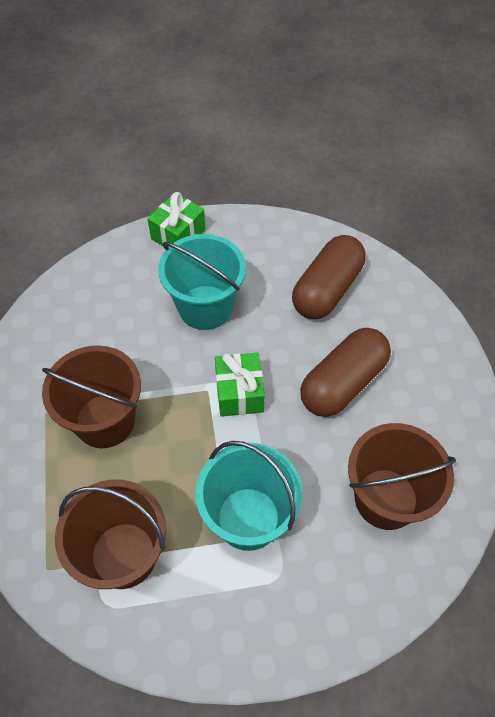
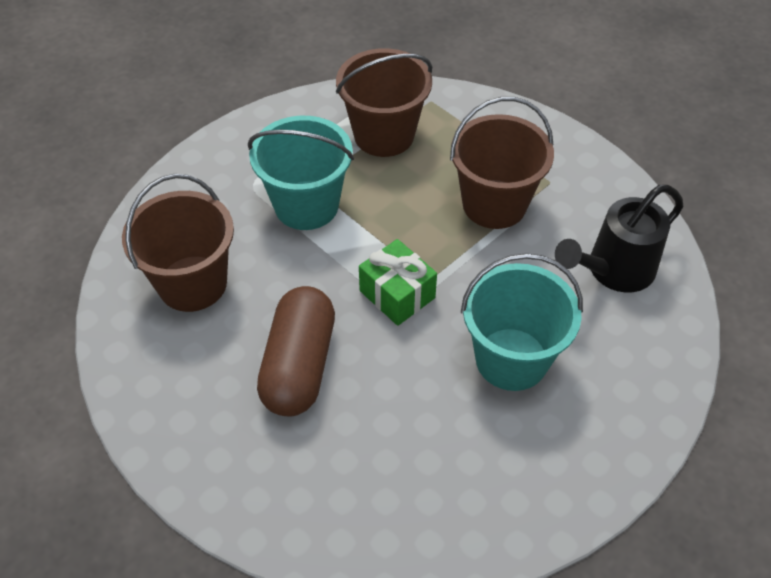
camera: 145 degrees right, 5 degrees down
(84, 321) = (613, 270): none -> black watering can
(178, 234) = (634, 431): green gift -> none
(327, 290) = (394, 470): brown capsule -> none

